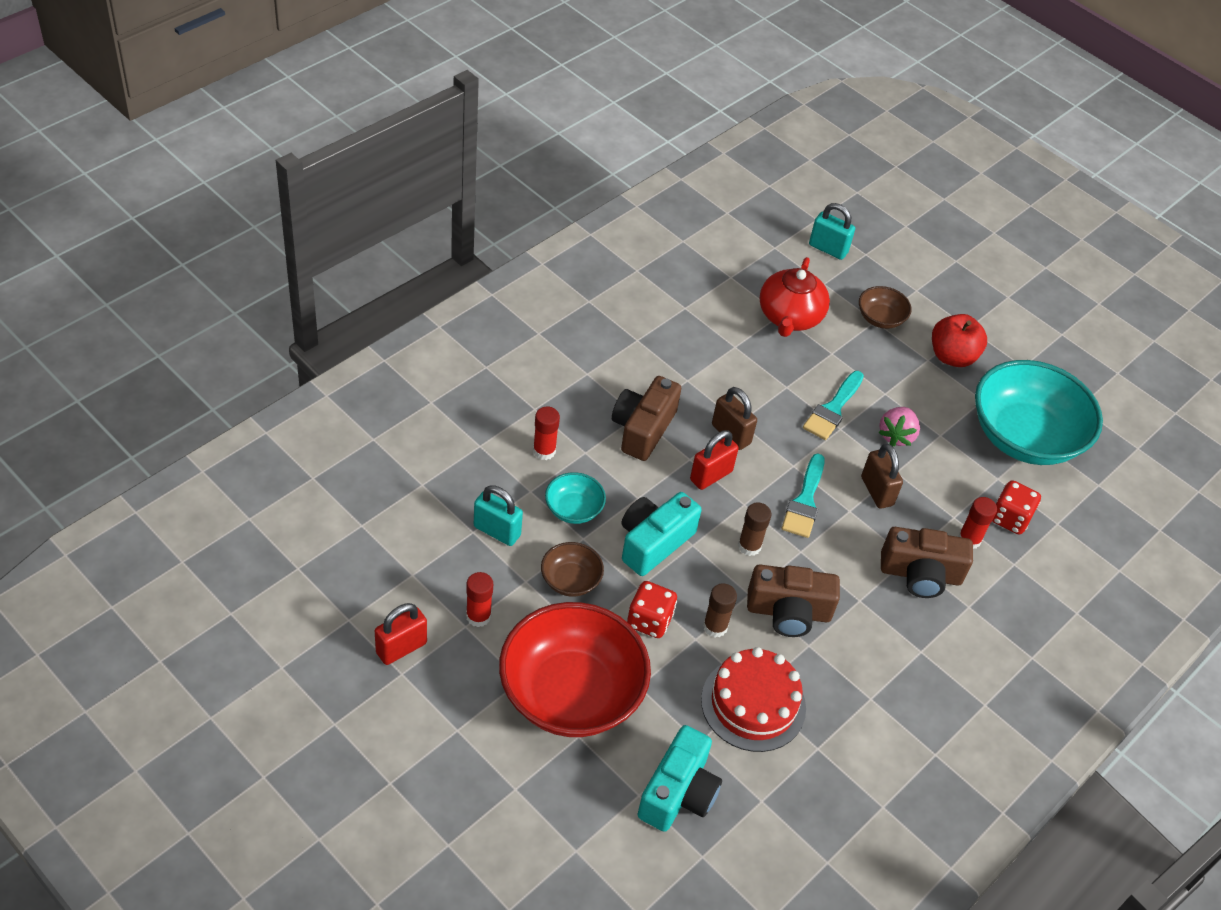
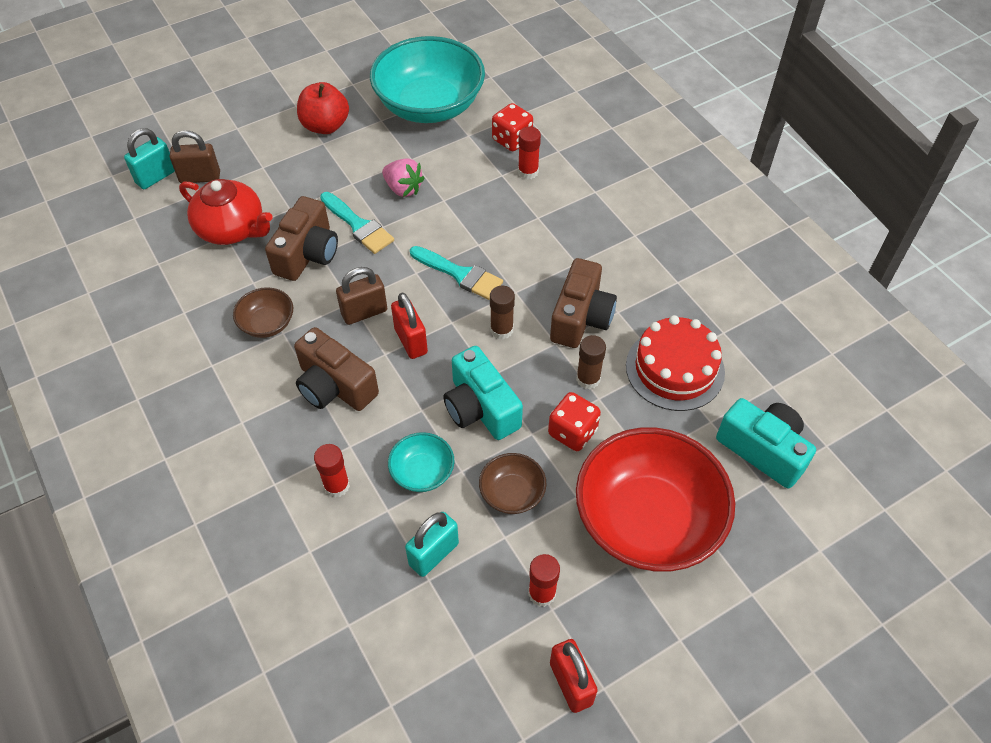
camera: 70 degrees left, 5 degrees up
(877, 491) = (462, 219): brown padlock -> brown padlock (200, 177)
(880, 318) = (261, 162): brown bowl -> brown bowl (267, 323)
(920, 574) = (557, 213): brown camera -> brown camera (307, 254)

